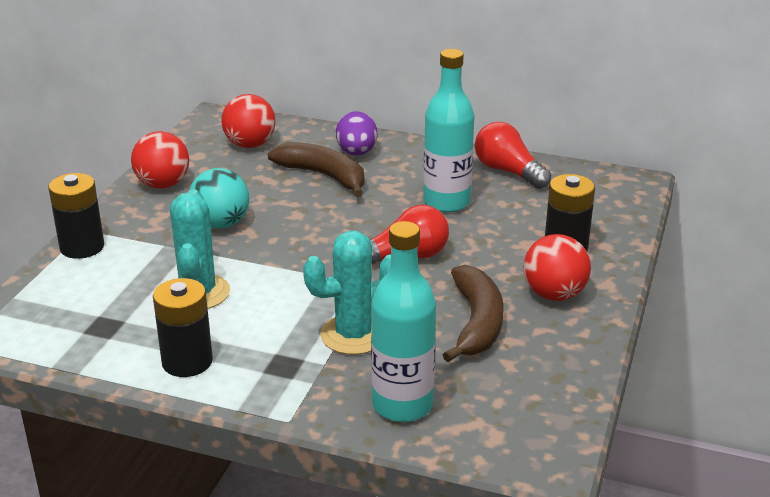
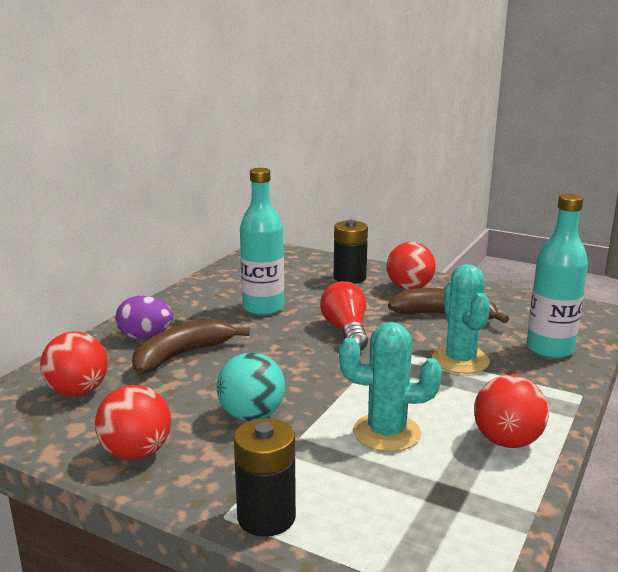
camera: 80 degrees left, 10 degrees down
(187, 362) = (507, 441): black battery -> red ball
(508, 171) = (225, 282): red light bulb -> none

